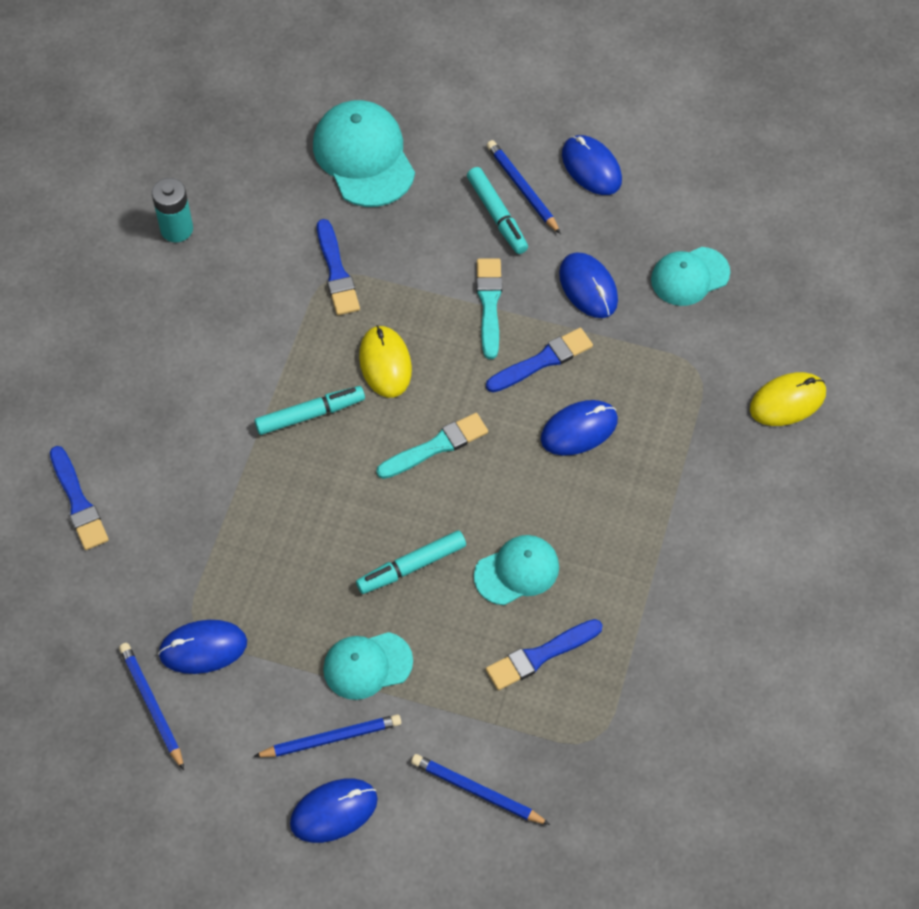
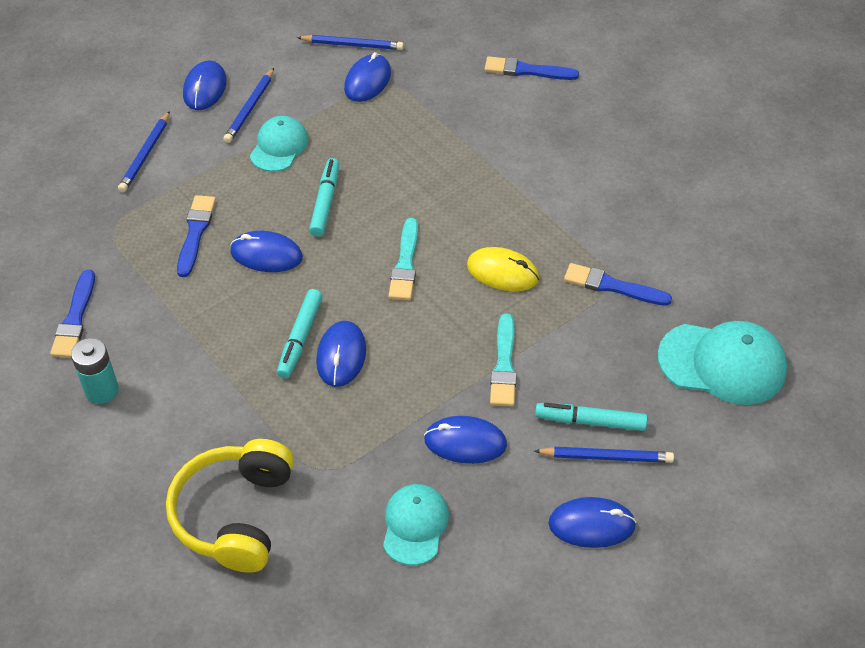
camera: 125 degrees right, 10 degrees down
(176, 229) = (727, 213): turquoise battery -> turquoise battery (102, 390)
(310, 414) = (494, 209): turquoise marker -> turquoise marker (300, 338)
(477, 791) = (145, 154): blue pencil -> blue pencil turned 135 degrees clockwise
(489, 304) = (504, 365): turquoise brush -> turquoise brush turned 60 degrees clockwise
(517, 571) = (266, 254): turquoise cap -> blue mouse
(542, 361) = (422, 369): blue brush -> blue brush (75, 319)
(787, 401) = (235, 515): yellow mouse -> yellow headphones

